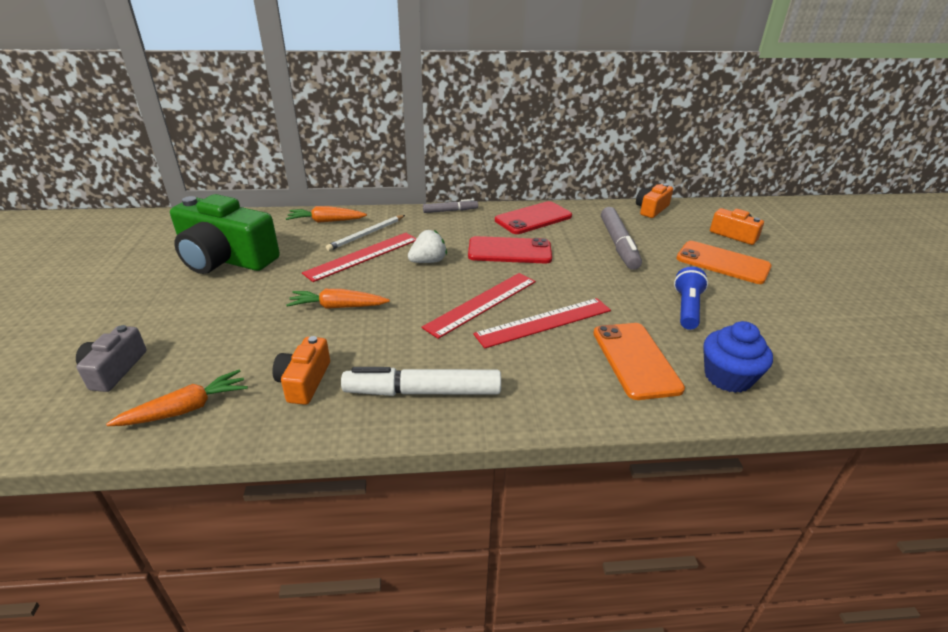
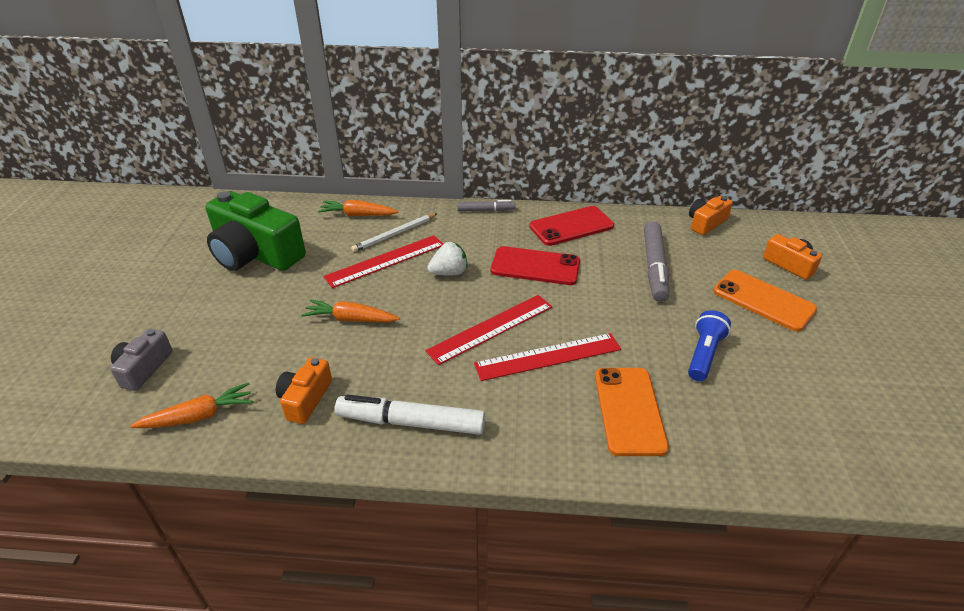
camera: 10 degrees right, 5 degrees up
(727, 377) = (719, 441): blue cupcake -> none

